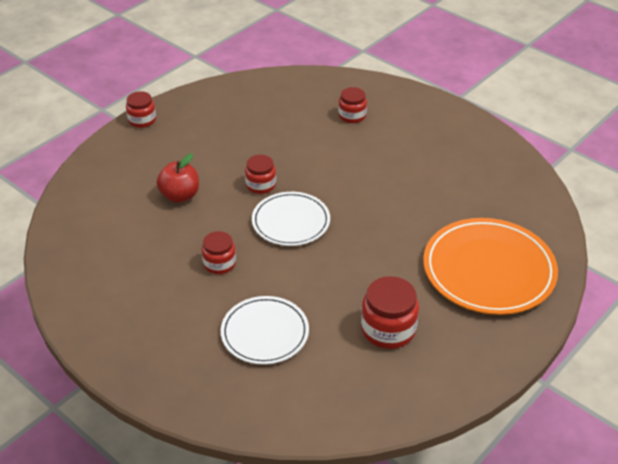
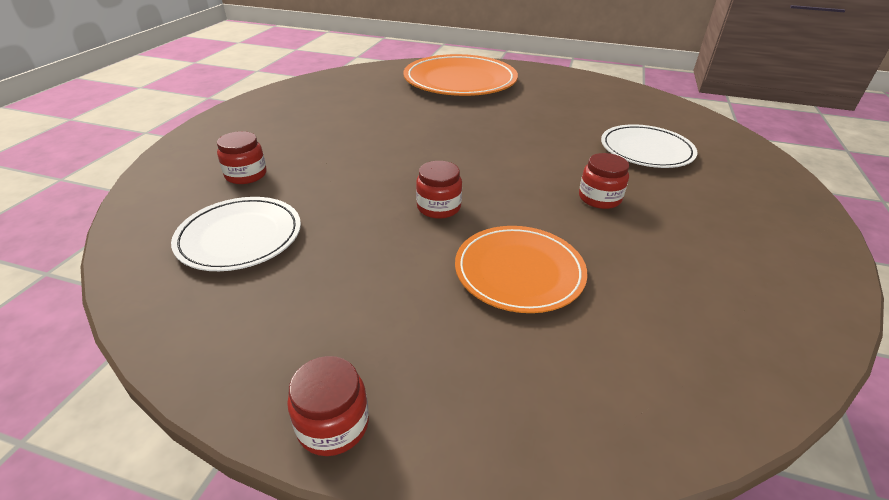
camera: 115 degrees left, 5 degrees down
(180, 196) = (519, 272): red apple -> orange plate
(291, 222) = (487, 171): white plate -> white plate (240, 237)
(388, 329) = (567, 104): red jar -> none

